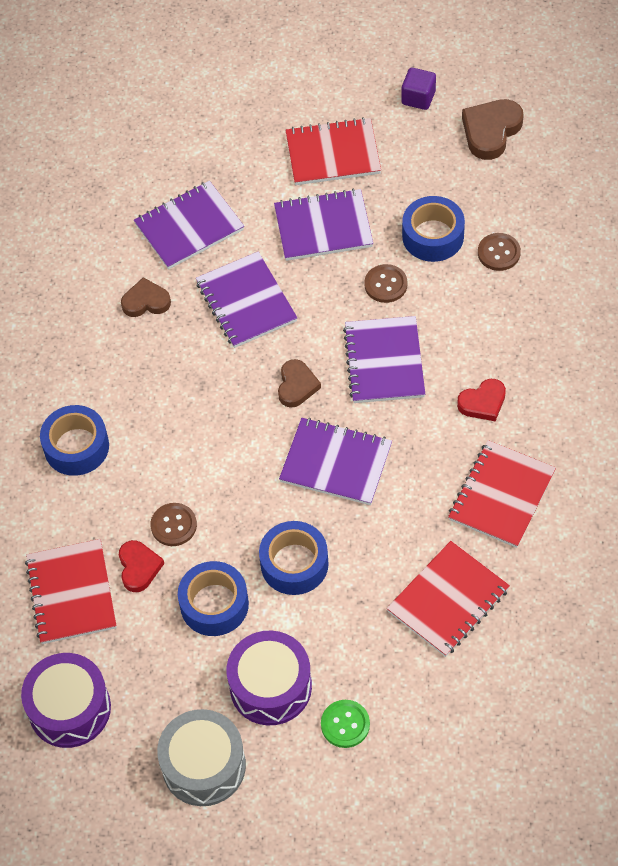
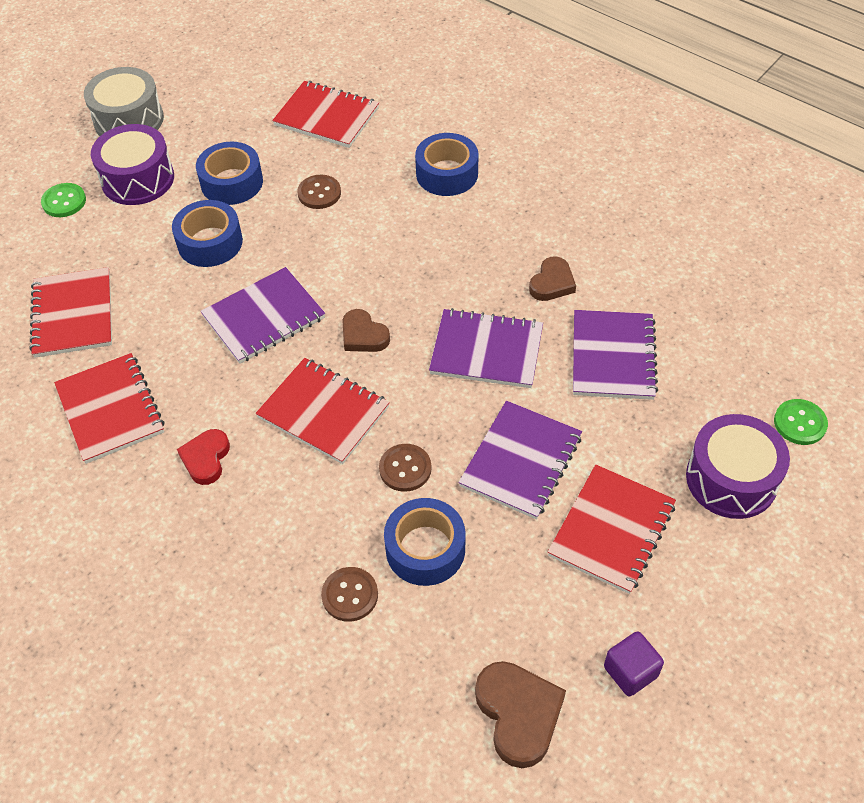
camera: 125 degrees right, 5 degrees down
(69, 708) = (244, 79): purple drum -> purple drum (731, 479)
(139, 567) = (307, 158): red heart -> none
(164, 104) = (800, 423): none -> green button
(384, 362) = (323, 412): purple notebook -> red notebook

